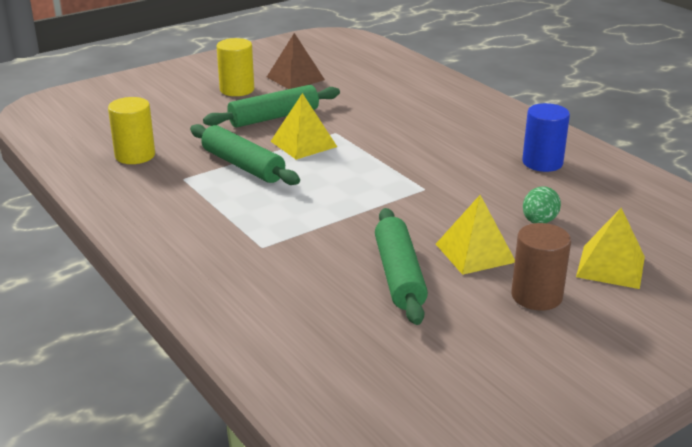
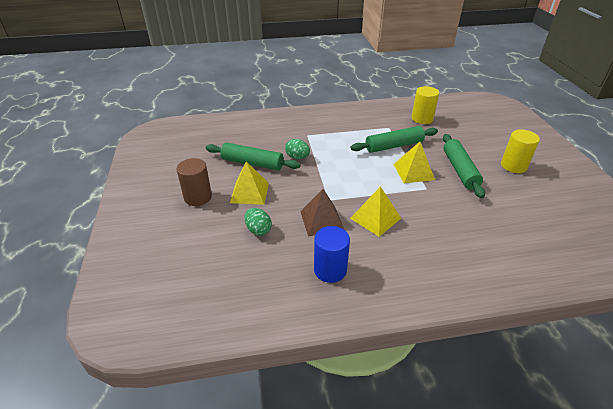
camera: 115 degrees right, 10 degrees up
(295, 78) = (535, 196): brown pyramid -> brown pyramid (322, 220)
(343, 237) = (297, 157): none -> green egg
(611, 266) = (193, 236): yellow pyramid -> yellow pyramid (375, 218)

